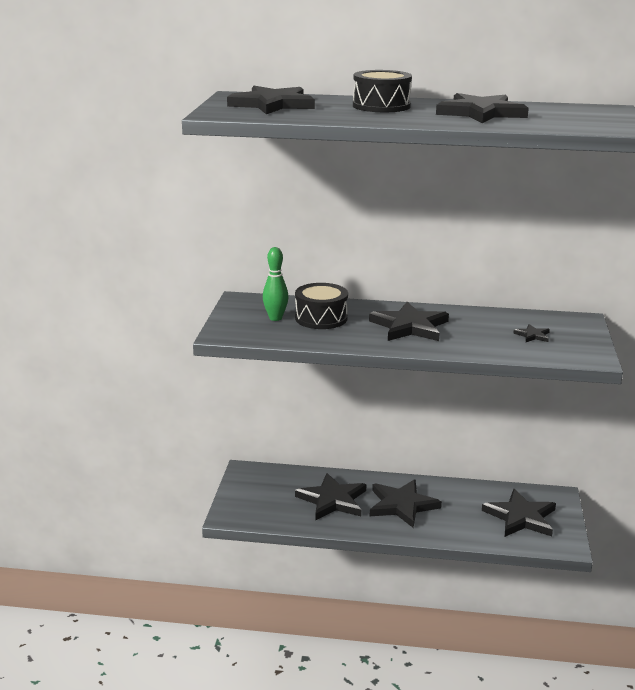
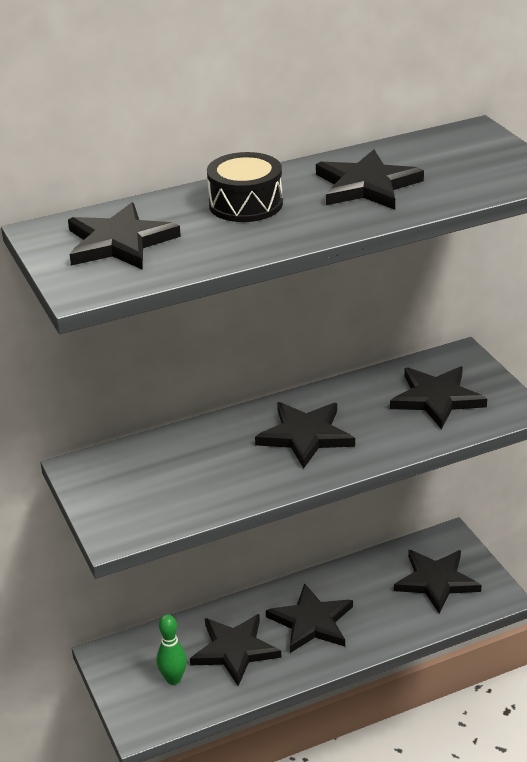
camera: 30 degrees left, 10 degrees up
(275, 318) = (148, 483): green bowling pin -> green bowling pin (173, 679)
(321, 318) = (199, 462): black drum -> none
(532, 335) = (436, 399): black star -> black star, size x2.23

